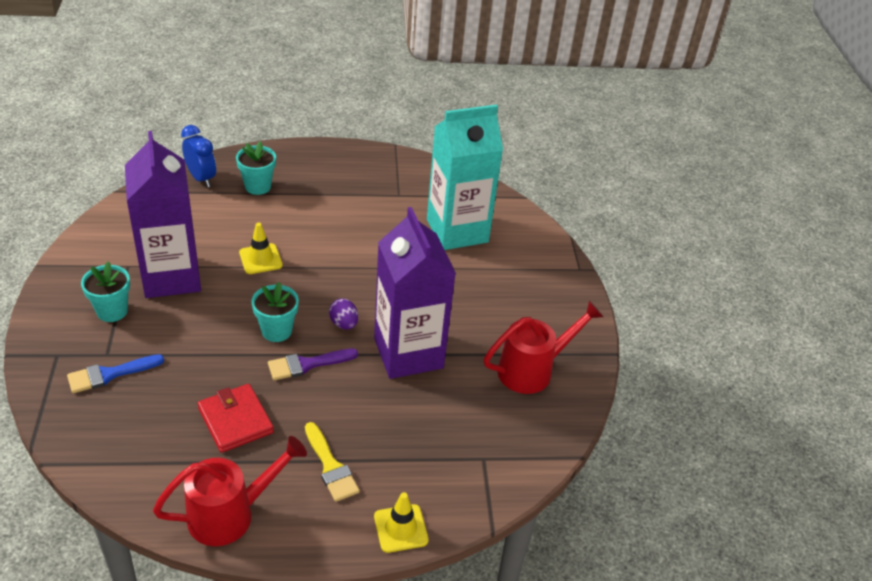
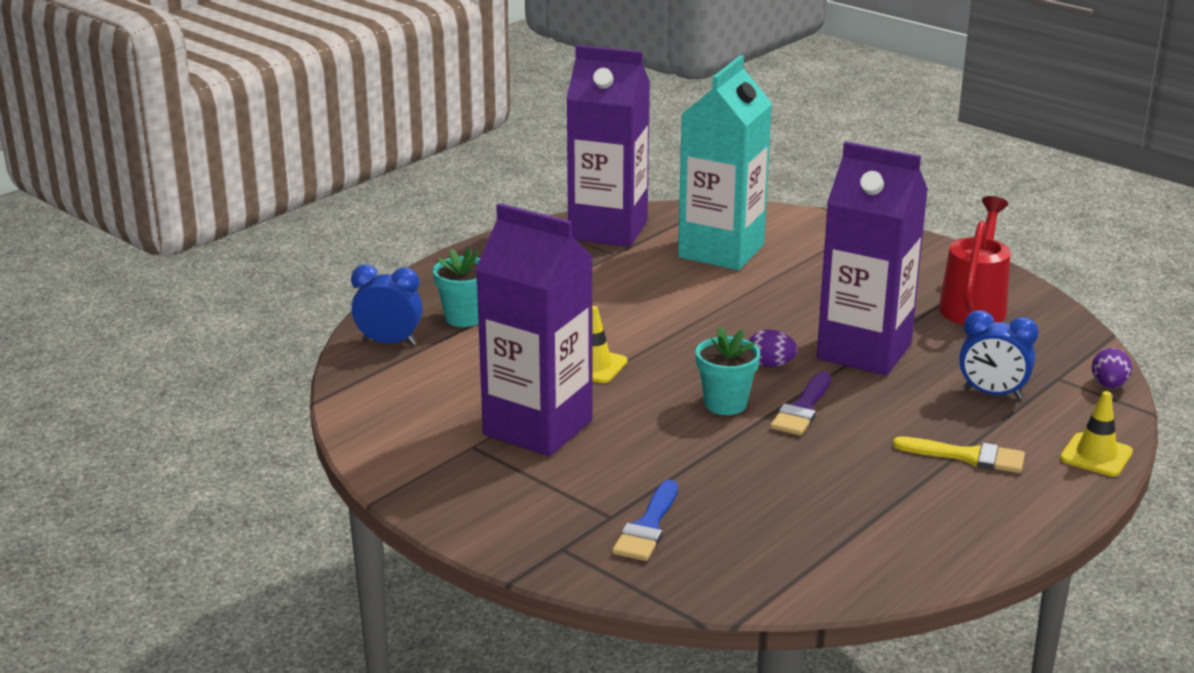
camera: 40 degrees left, 15 degrees down
(112, 311) = (539, 485): turquoise flower pot -> none
(230, 514) = (964, 537): red watering can -> none
(235, 420) = (830, 481): red wallet -> none
(423, 177) = (608, 230): none -> purple carton
(423, 438) = (992, 394): none -> blue clock
(504, 489) = (1108, 385): none -> purple egg

